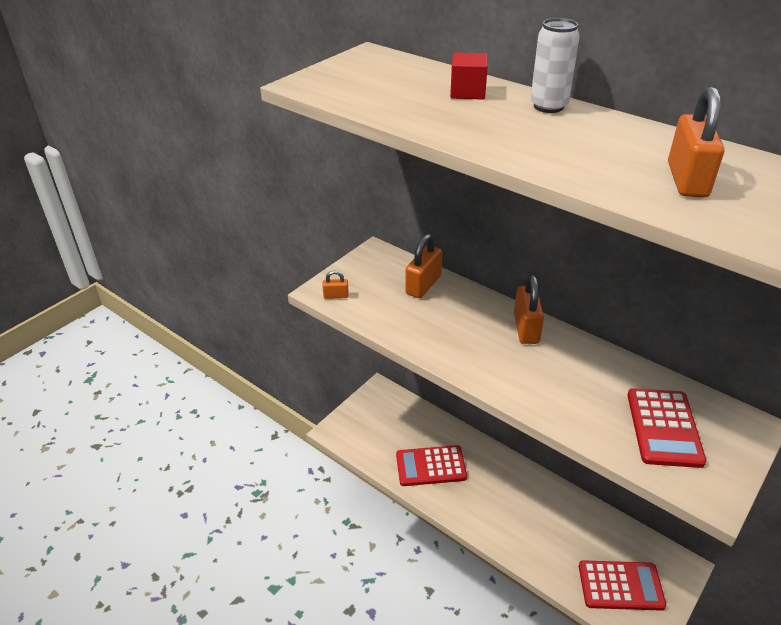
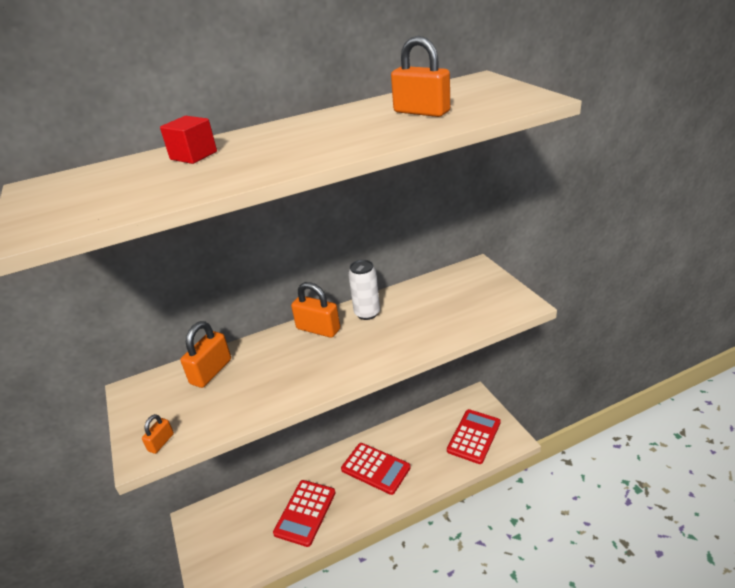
camera: 60 degrees left, 5 degrees down
(423, 285) = (211, 372): orange padlock -> orange padlock turned 60 degrees clockwise
(548, 106) = (265, 132): white can -> white can (367, 313)
(664, 428) = (458, 301): red calculator -> red calculator (375, 468)

